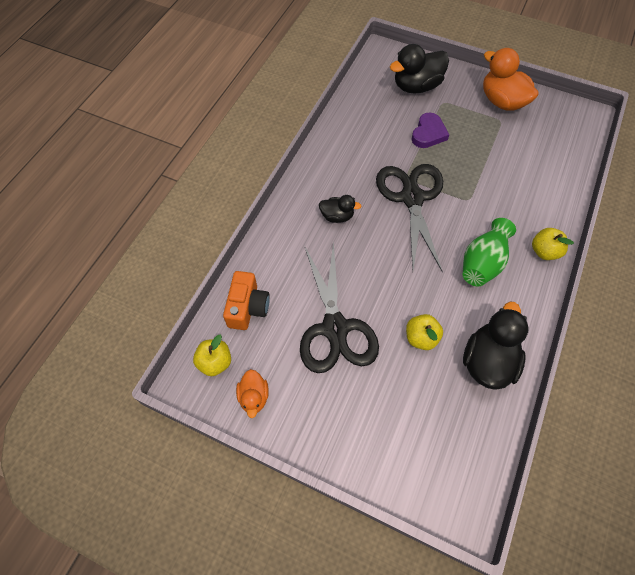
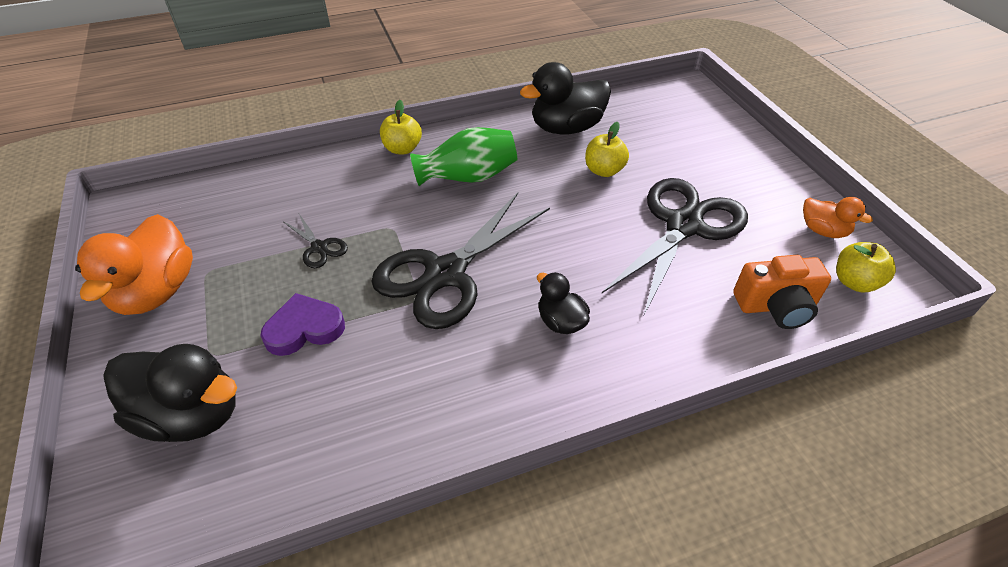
camera: 135 degrees left, 15 degrees down
(247, 307) = (776, 306): orange camera -> orange camera turned 150 degrees counterclockwise
(254, 397) = (823, 231): orange duck -> orange duck turned 90 degrees clockwise
(480, 165) = (319, 247): none -> black scissors

